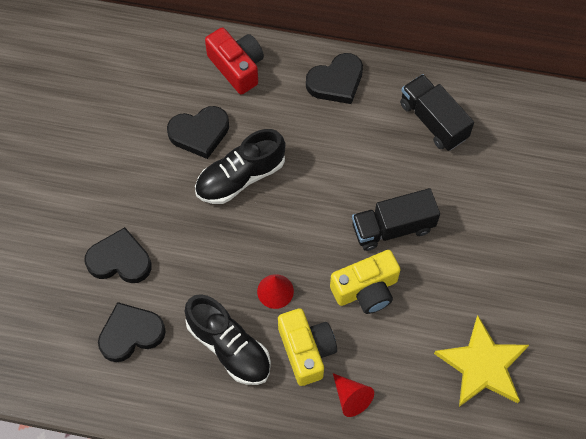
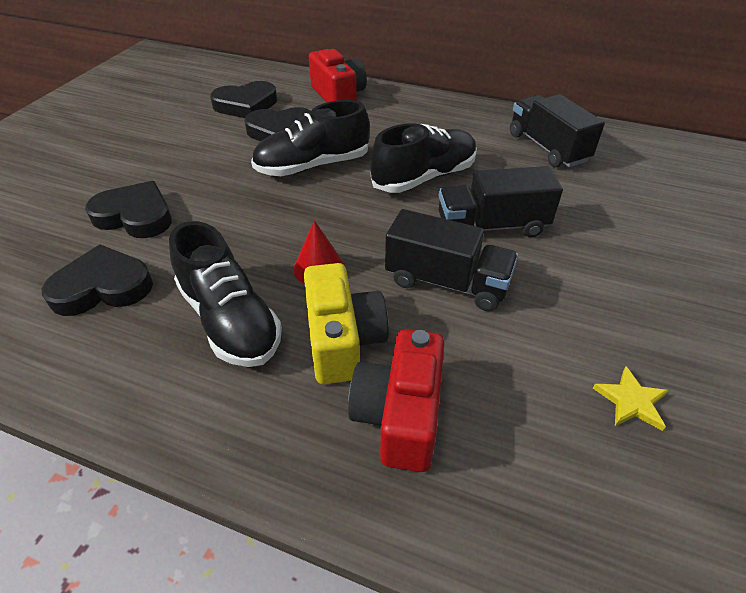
camera: 10 degrees right, 20 degrees down
(335, 178) = (424, 177): none -> black shoe
(336, 82) = (440, 113): black heart -> black heart (246, 105)
(351, 397) = (400, 415): red cone -> red camera
(366, 289) = (447, 282): yellow camera -> black truck
(482, 365) = (631, 401): yellow star -> yellow star, size x0.45

